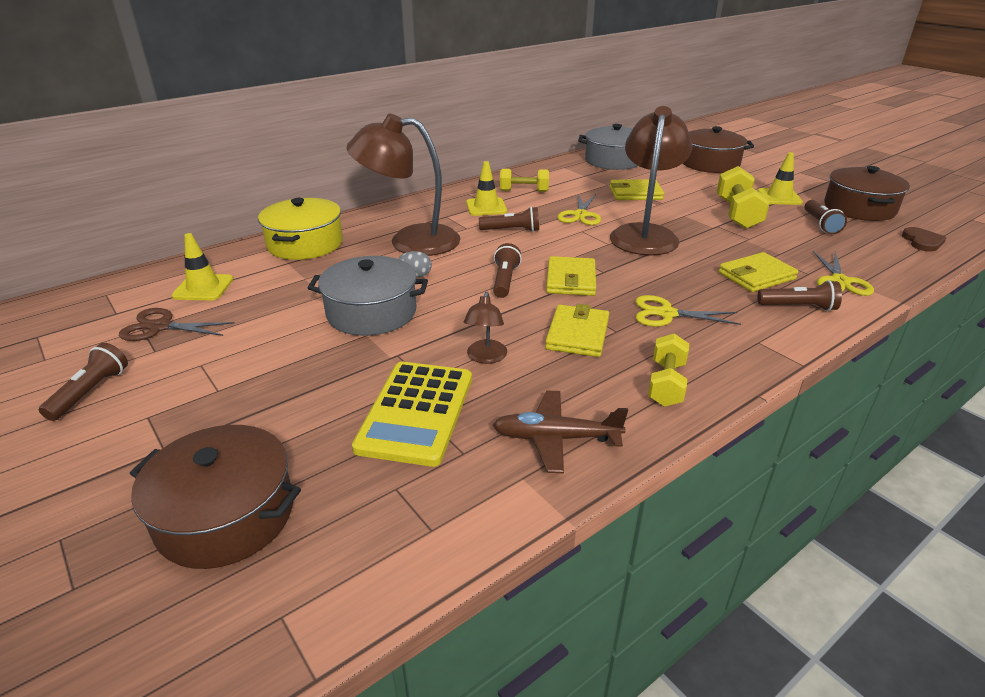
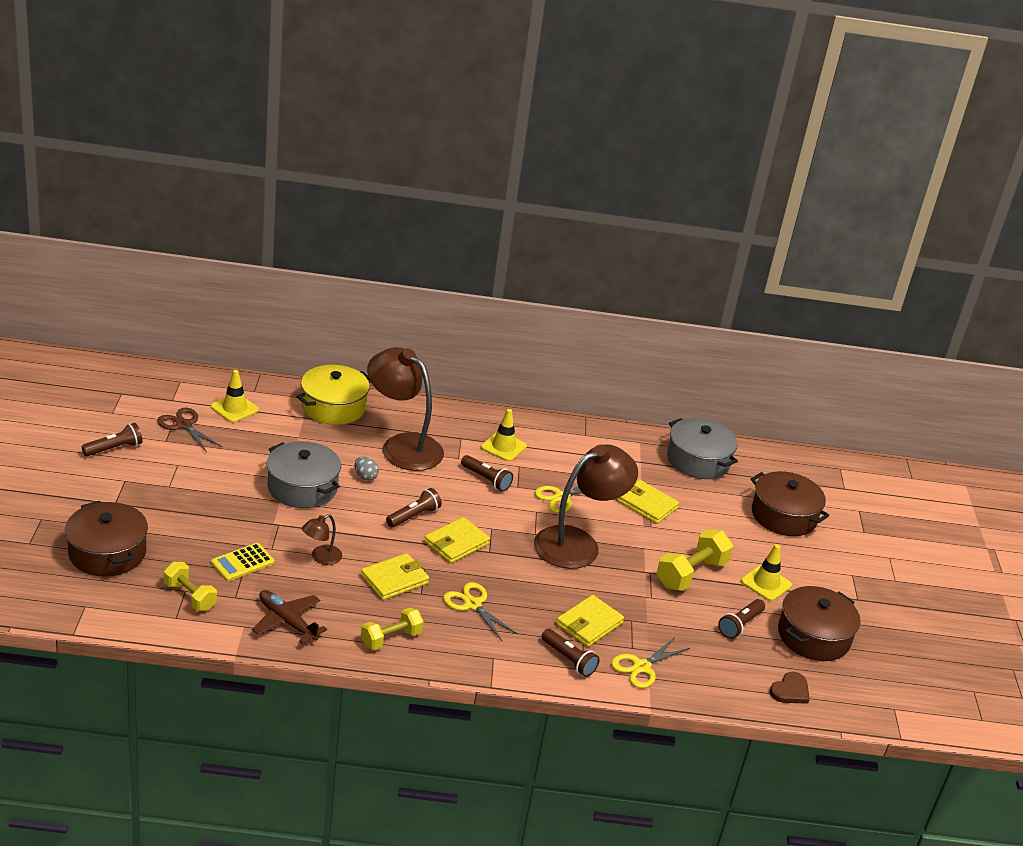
camera: 35 degrees right, 0 degrees up
(416, 412) = (242, 563): yellow calculator -> yellow calculator, size x0.59
(524, 191) = (559, 448): yellow dumbbell -> yellow dumbbell (190, 596)
(756, 276) = (589, 624): yellow wallet -> yellow wallet turned 60 degrees counterclockwise

